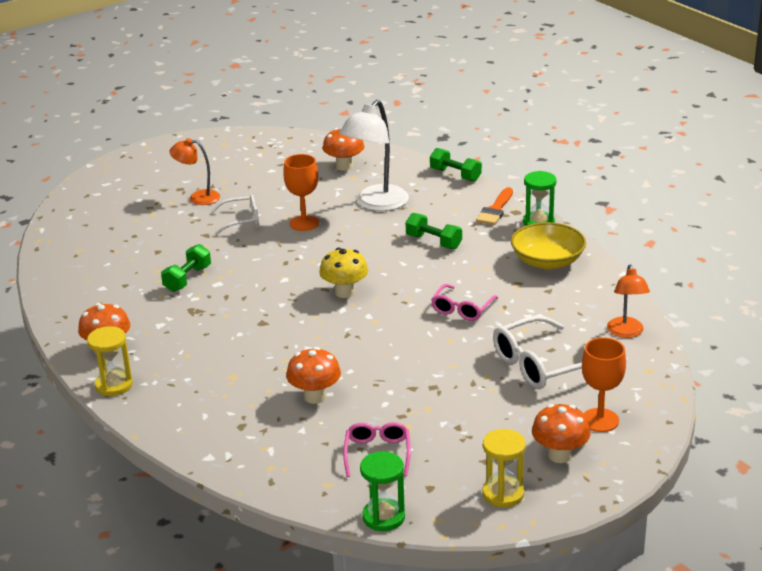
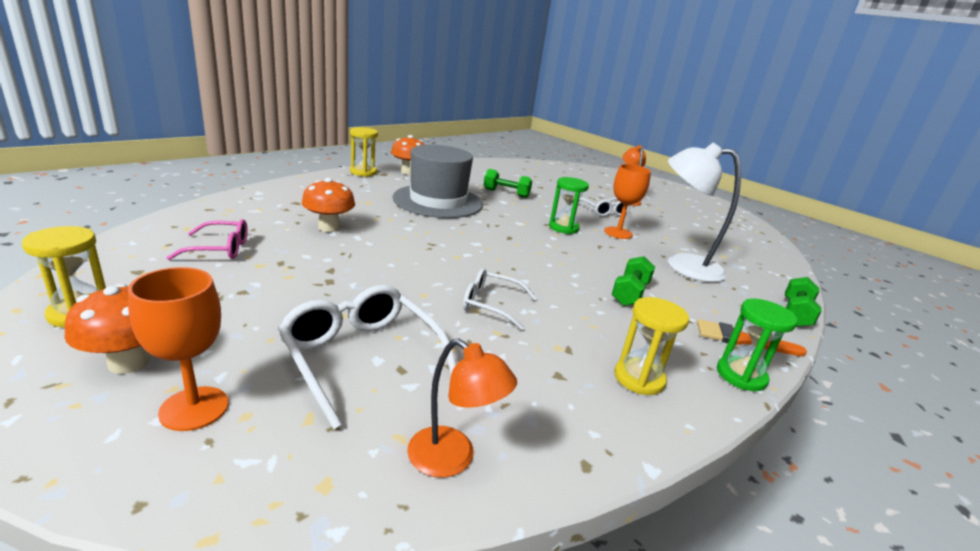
camera: 75 degrees right, 5 degrees down
(223, 328) = (438, 201): none -> grey hat
(344, 166) = (739, 253): orange mushroom -> none
(345, 292) = (506, 245): yellow mushroom -> none
(383, 517) = (108, 247): green hourglass -> green hourglass (563, 228)
(462, 309) = (491, 305): pink glasses -> white glasses
(547, 261) = (639, 378): yellow bowl -> yellow hourglass
(626, 332) = (452, 459): orange lamp -> orange lamp turned 135 degrees counterclockwise

